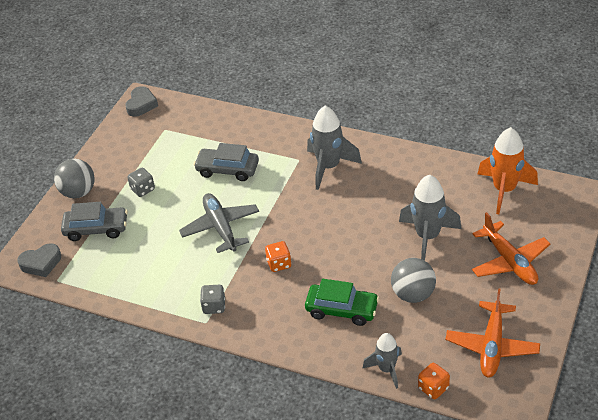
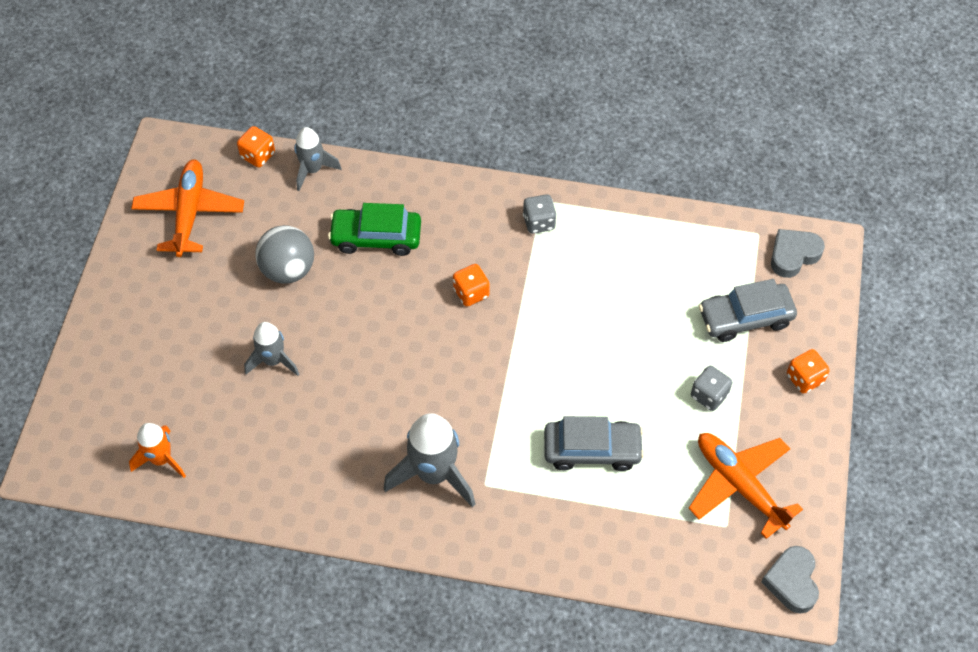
camera: 165 degrees right, 15 degrees up
(78, 192) = (804, 378): grey ball -> orange dice
(220, 227) = (568, 341): grey plane -> none
(427, 237) = (273, 360): grey rocket -> grey rocket, size x0.61
(504, 190) = (161, 459): orange rocket -> orange rocket, size x0.61
(509, 261) = (161, 334): orange plane -> orange plane (739, 485)

